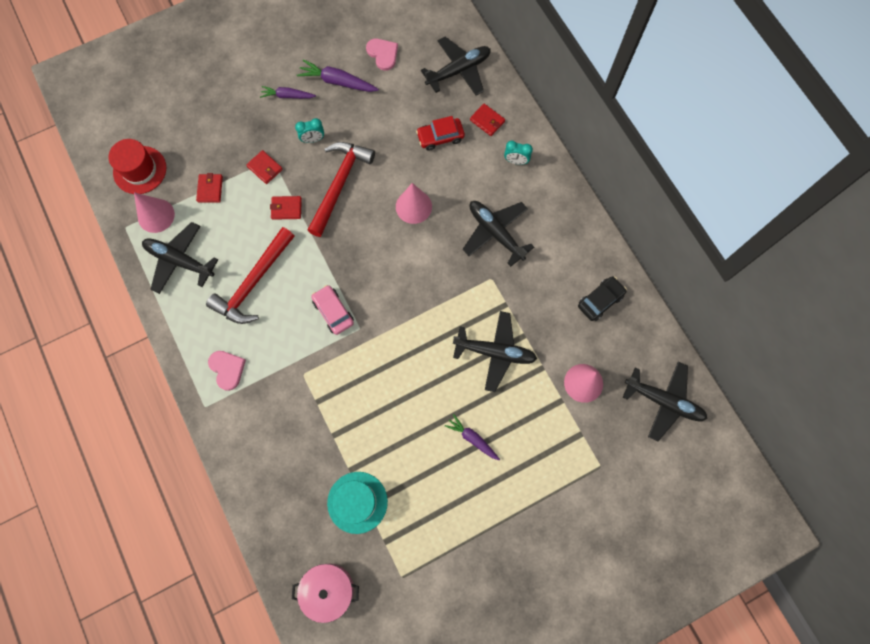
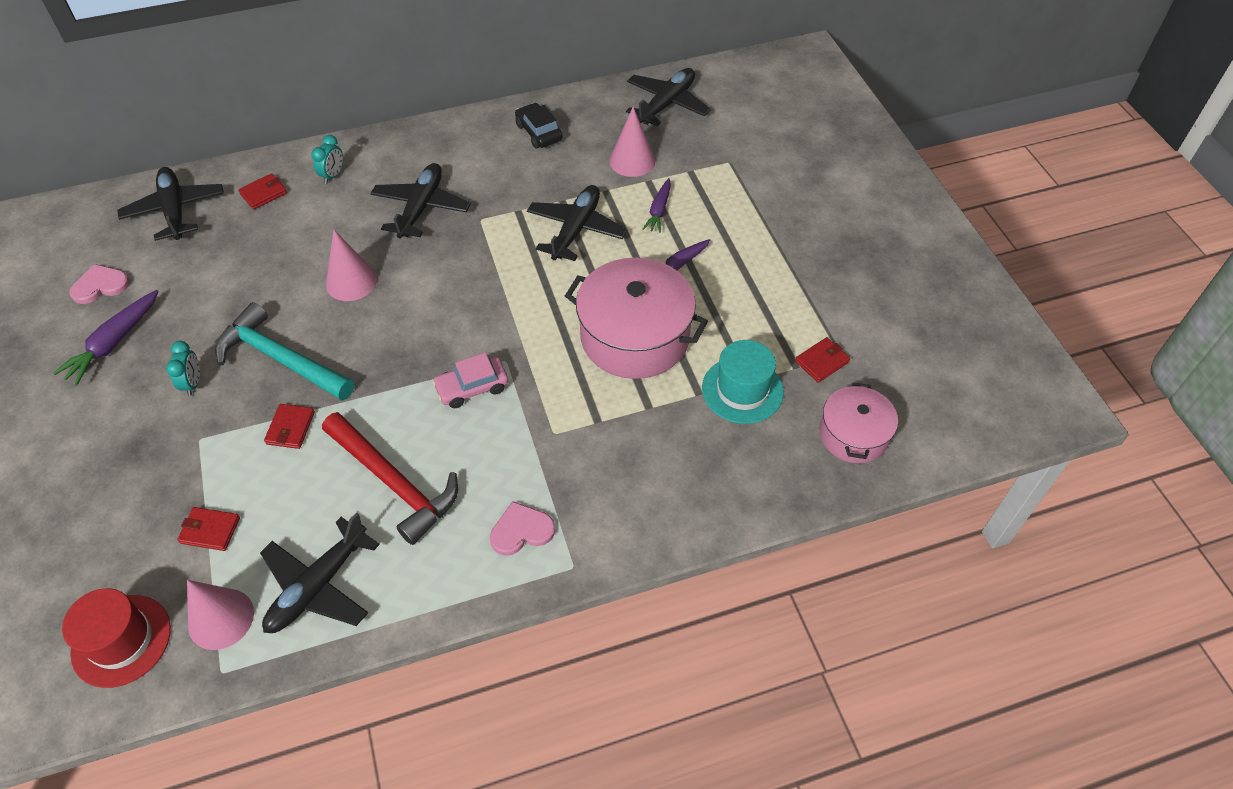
camera: 80 degrees left, 20 degrees down
(265, 168) = (210, 450): red wallet -> red wallet (822, 362)
(287, 96) = (101, 408): purple carrot -> purple carrot (659, 210)
(340, 184) = (281, 359): red hammer -> turquoise hammer
(395, 415) = (635, 336): none -> pink pot
(440, 137) = (263, 241): red car -> none
(495, 233) = (421, 207): black plane -> black plane turned 135 degrees clockwise

